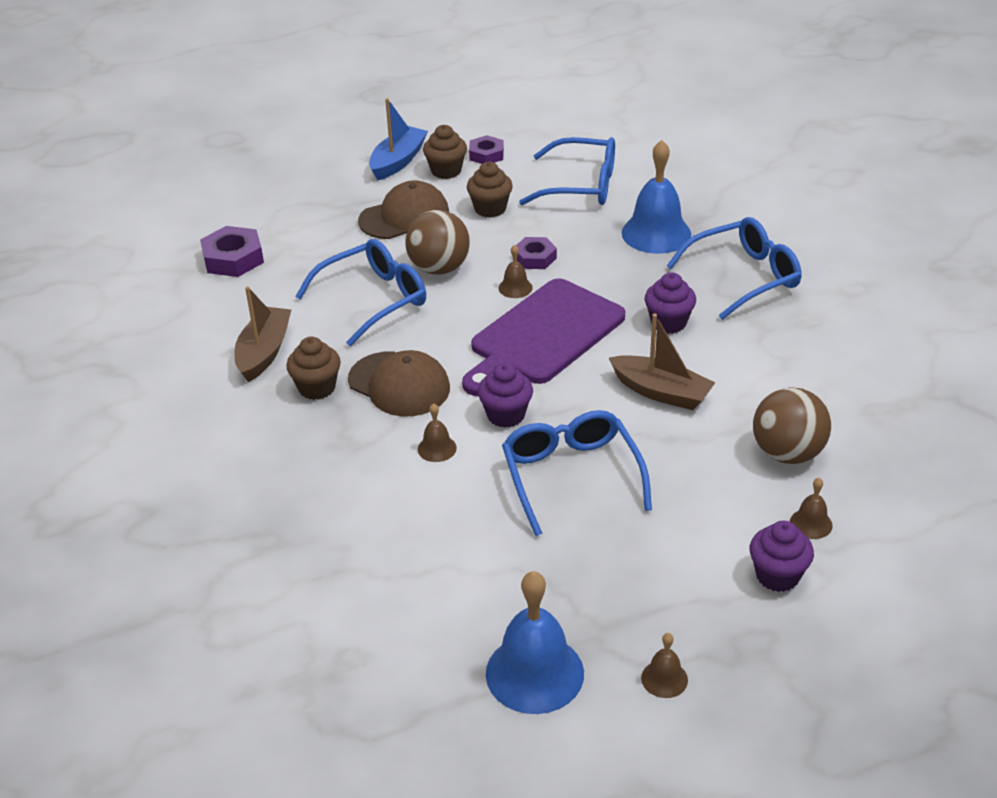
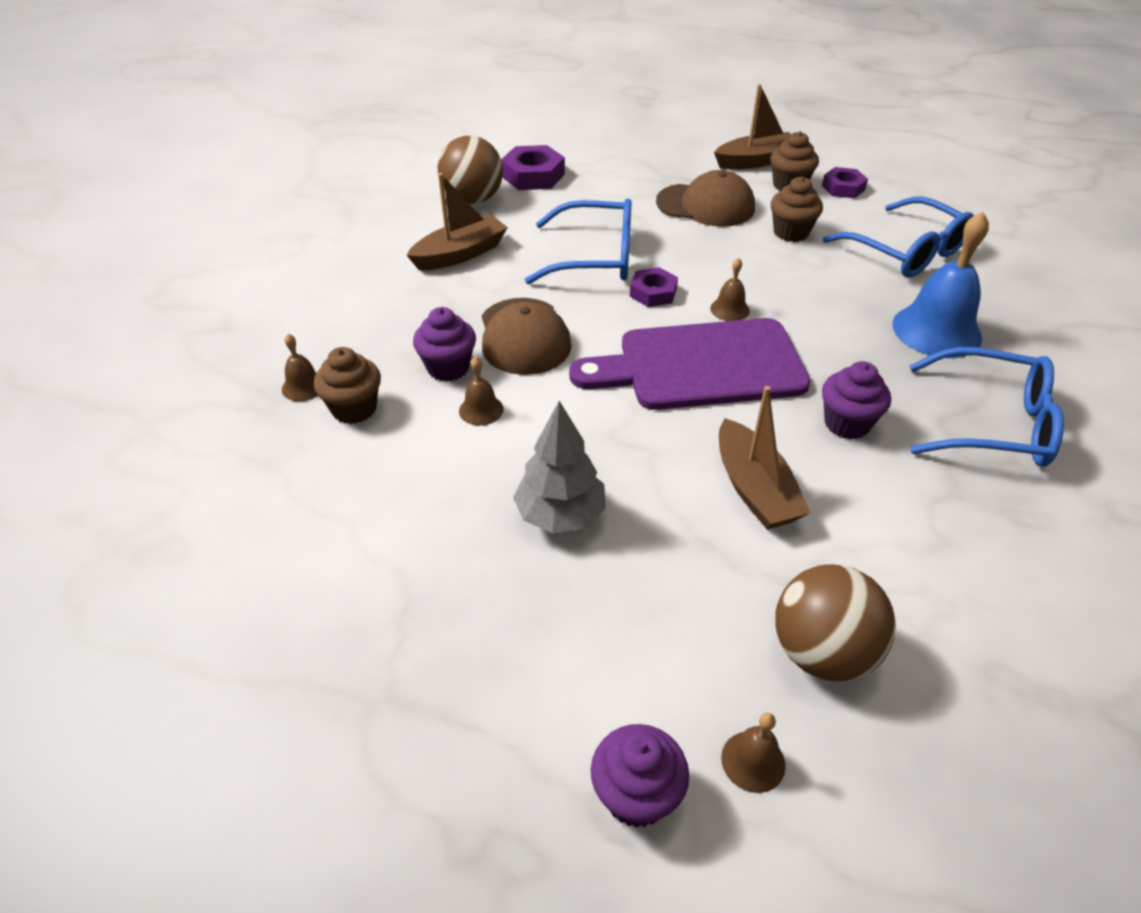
camera: 40 degrees right, 5 degrees up
(317, 388) = (459, 302): brown cupcake -> brown cupcake (354, 409)
(398, 161) = (756, 161): blue boat -> brown boat
(439, 268) = (682, 259): brown ball -> brown ball (473, 199)
(506, 415) = (576, 417): purple cupcake -> purple cupcake (448, 368)
(534, 673) = (272, 693): blue bell -> none
(535, 258) = (781, 293): purple nut -> purple nut (653, 293)
(571, 476) = (560, 515): blue glasses -> grey tree
(664, 679) = (369, 813): brown bell -> brown bell (303, 386)

